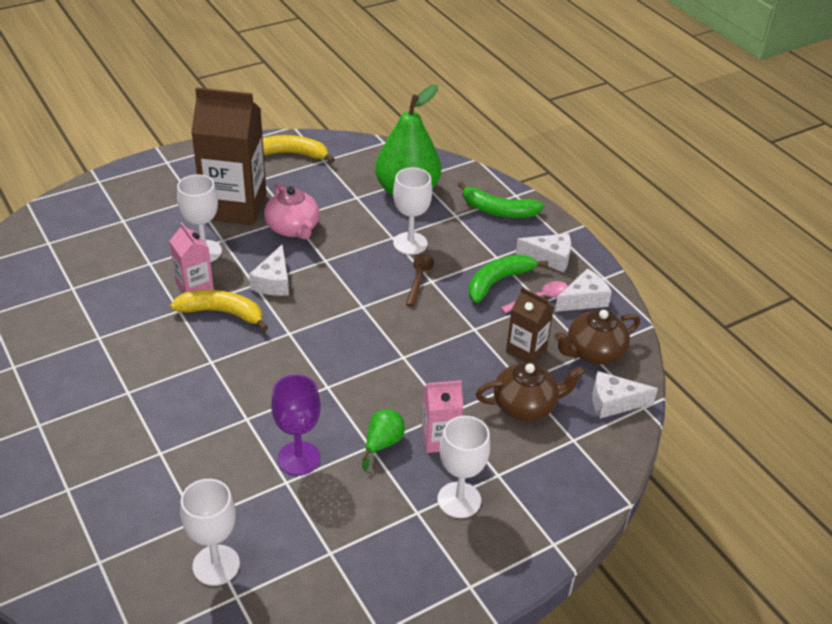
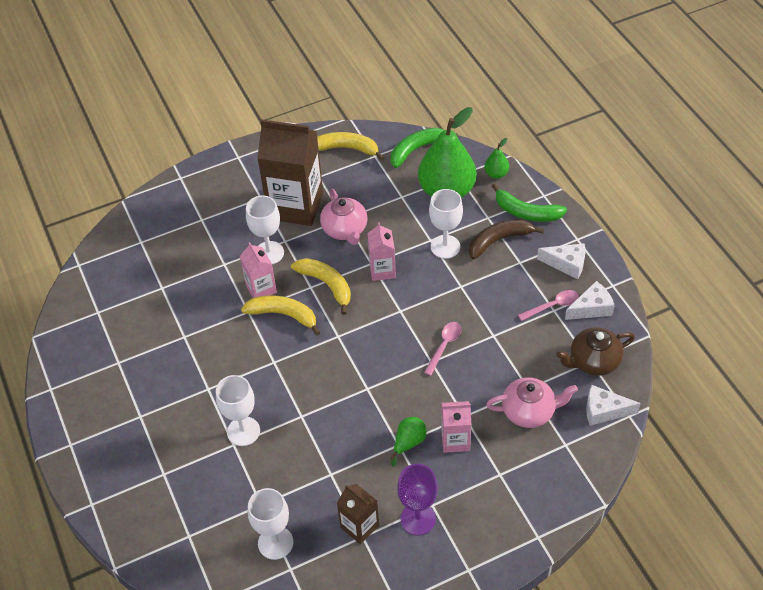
camera: 10 degrees right, 10 degrees up
(273, 282) = (327, 285): white cheese -> yellow banana
(299, 458) = (341, 453): purple goblet -> purple goblet (418, 519)
(339, 267) = (382, 270): none -> pink carton
(417, 340) = (444, 346): none -> pink spoon
(419, 278) = (450, 283): brown spoon -> none
(459, 500) = (466, 495): white goblet -> white goblet (243, 431)
(461, 176) = (496, 174): none -> green pear
(470, 237) = (499, 240): none -> brown banana
(498, 281) = (518, 288): green banana -> green banana (417, 149)
(525, 405) = (529, 411): brown teapot -> pink teapot
(526, 350) = (535, 358): brown carton -> brown carton (359, 526)

